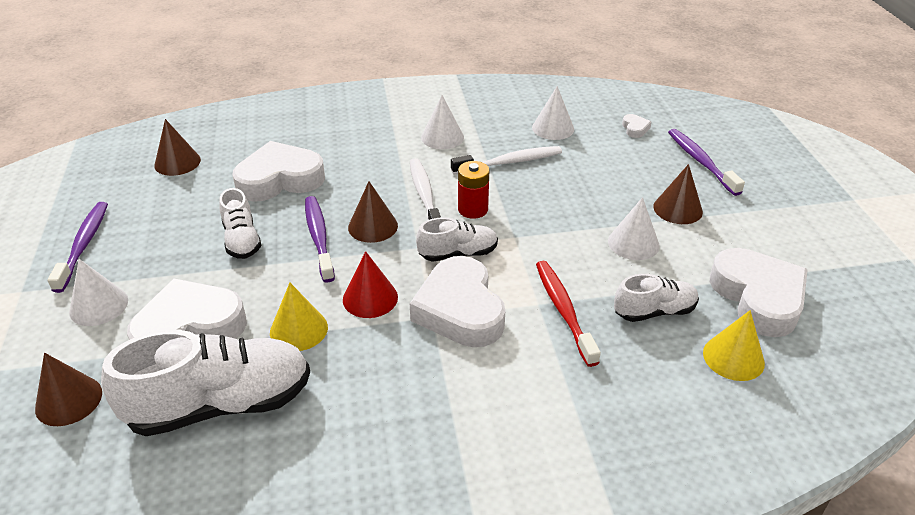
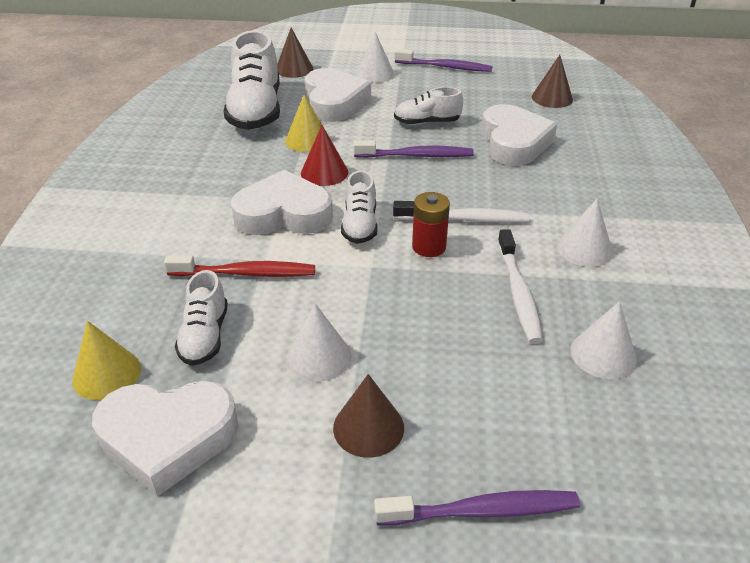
camera: 105 degrees right, 0 degrees up
(373, 226) = (422, 183): brown cone -> none
(635, 129) = (597, 456): white heart -> none

